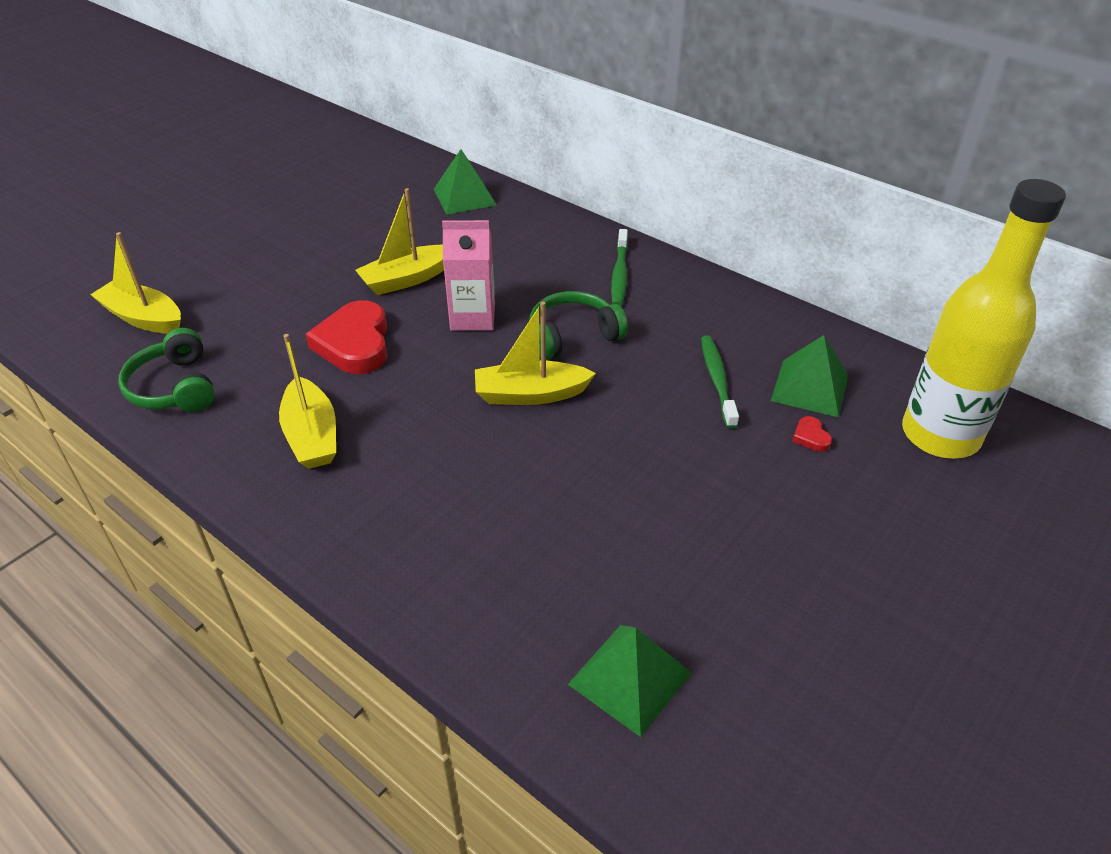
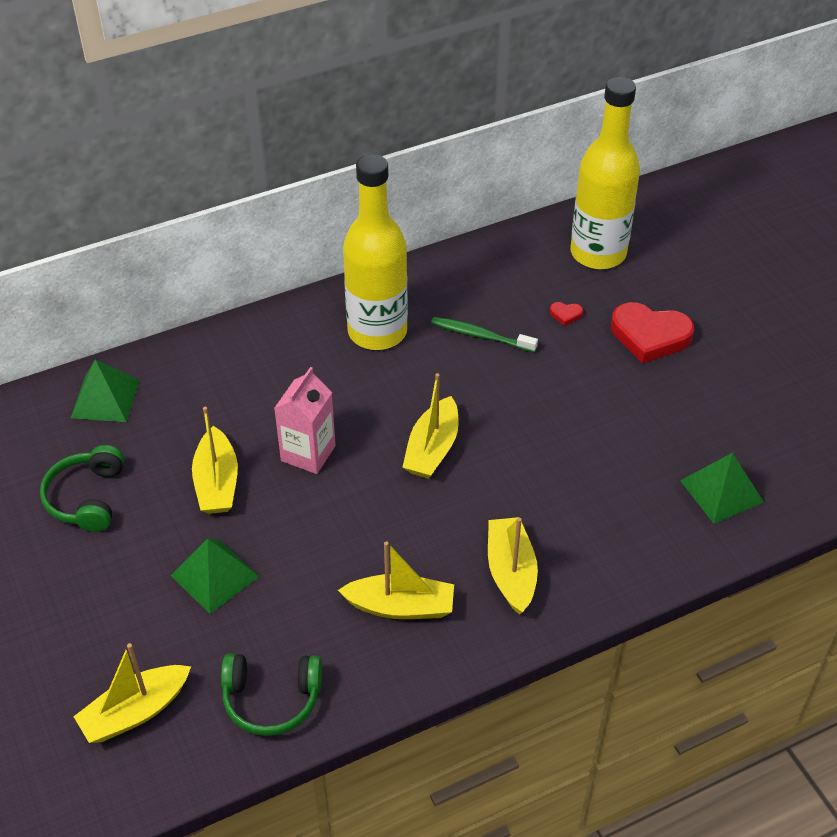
camera: 65 degrees left, 5 degrees up
(355, 344) = (292, 547): red heart -> red heart (650, 336)
(393, 505) = (511, 572): none -> yellow boat
(573, 335) = (375, 397): green headphones -> green headphones (87, 498)
(620, 274) = (312, 337): green toothbrush -> none
(660, 310) = (377, 332): none -> yellow bottle
(809, 387) = (517, 291): green pyramid -> green pyramid (214, 576)

